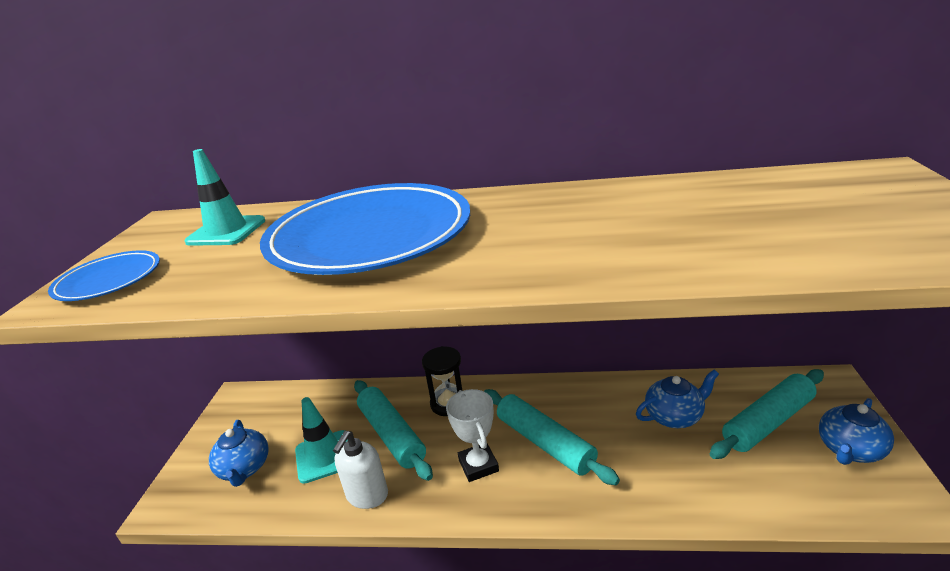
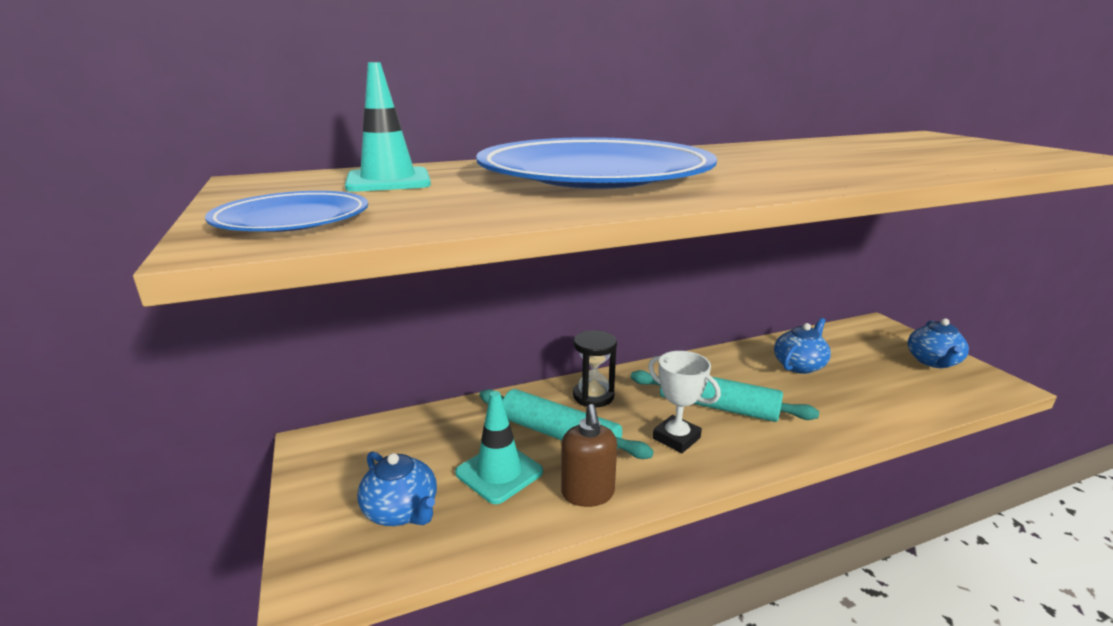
camera: 30 degrees left, 5 degrees down
(367, 495) = (587, 493): white soap dispenser -> brown soap dispenser
(768, 422) = (866, 356): turquoise rolling pin -> none

